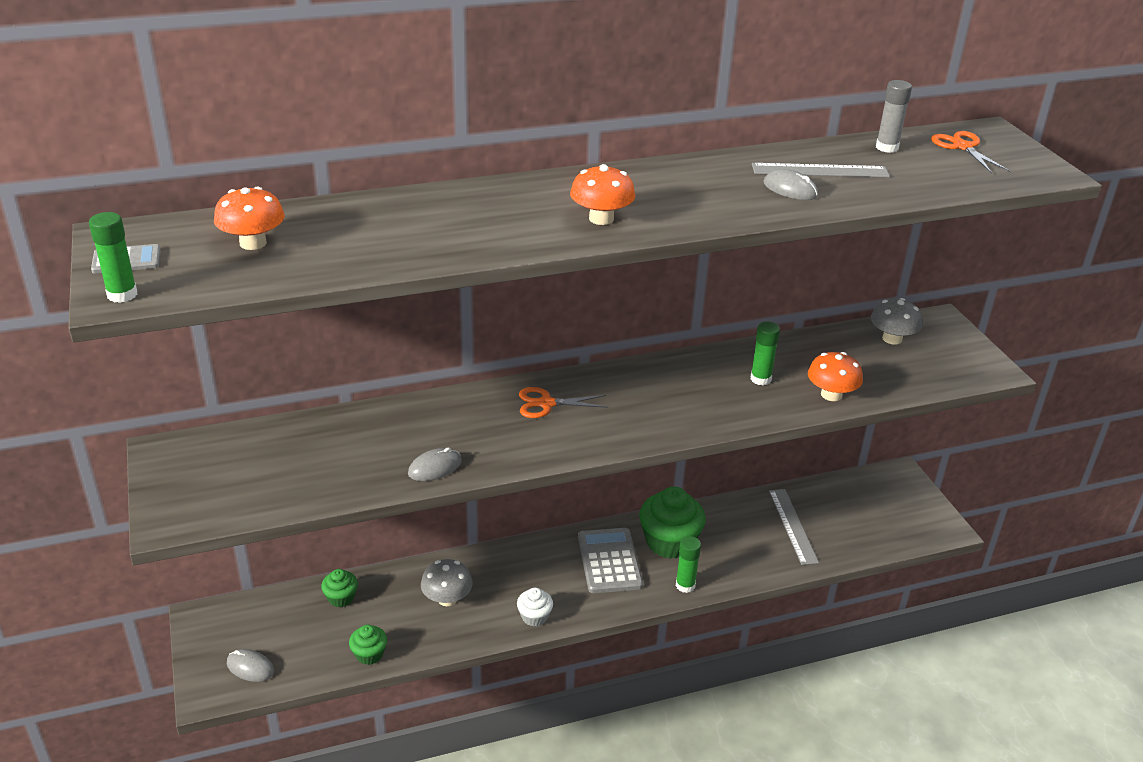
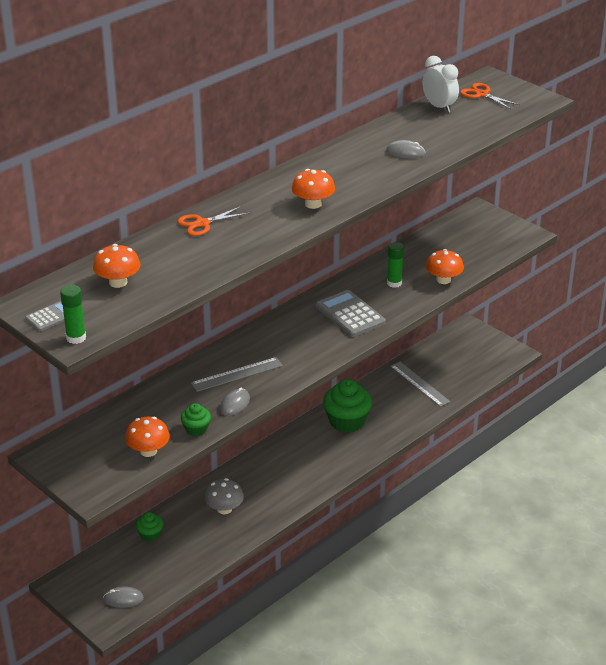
camera: 25 degrees left, 0 degrees up
(281, 491) = (148, 451): none -> orange mushroom
(369, 654) = (199, 561): green cupcake -> green cupcake (196, 429)
(534, 616) = (291, 498): white cupcake -> none
(546, 403) = (272, 342): orange scissors -> orange scissors (202, 223)
(609, 561) = (316, 447): grey calculator -> grey calculator (350, 314)
(685, 585) = (375, 445): green glue stick -> none
(820, 170) = (412, 134): grey ruler -> grey ruler (237, 374)
(887, 147) = (439, 107): grey glue stick -> white clock
(892, 339) = (456, 231): grey mushroom -> none

